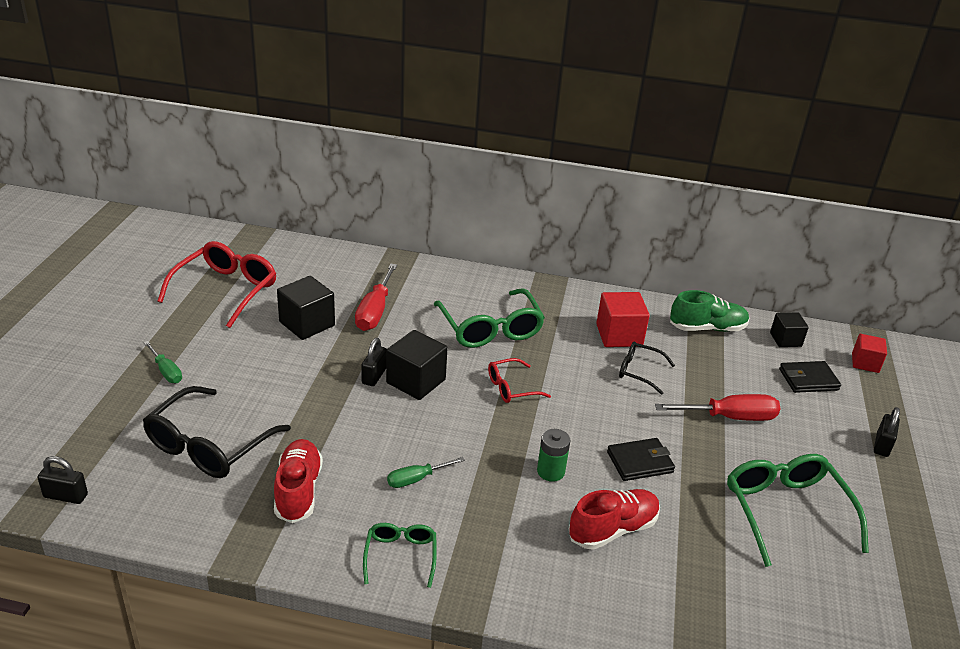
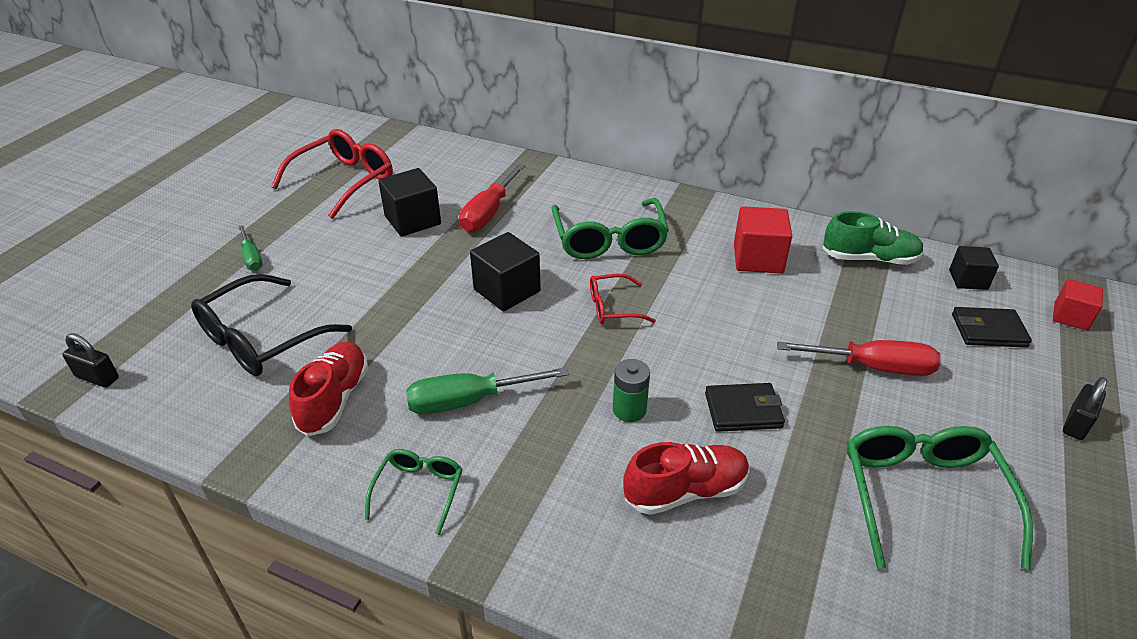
camera: 15 degrees right, 5 degrees up
(374, 376) = (463, 280): black padlock -> none
(417, 479) = (469, 401): green screwdriver -> green screwdriver, size x1.69
(639, 372) = (771, 302): black glasses -> none

